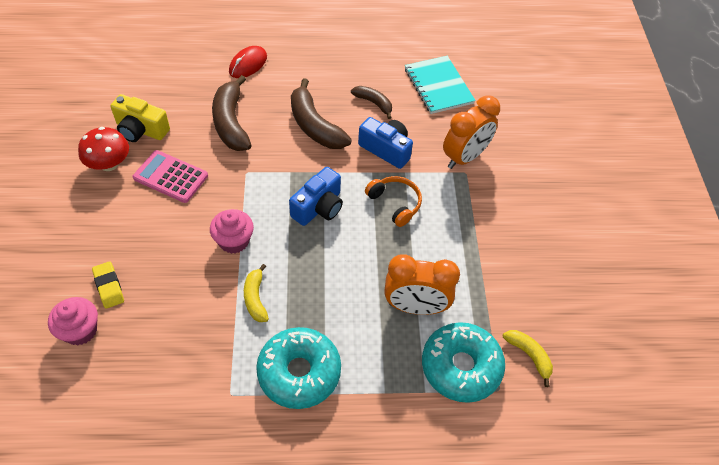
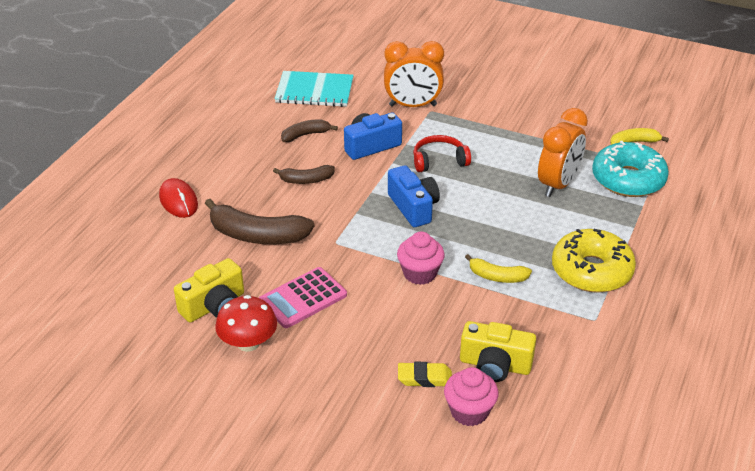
camera: 60 degrees left, 15 degrees down
(141, 332) = (495, 365): none -> yellow camera
(299, 372) = (591, 271): turquoise donut -> yellow donut
(315, 126) = (306, 180): brown banana -> brown banana, size x0.56
(395, 203) = (439, 160): orange headphones -> red headphones
(464, 157) = (413, 105): orange clock -> orange clock turned 105 degrees clockwise

